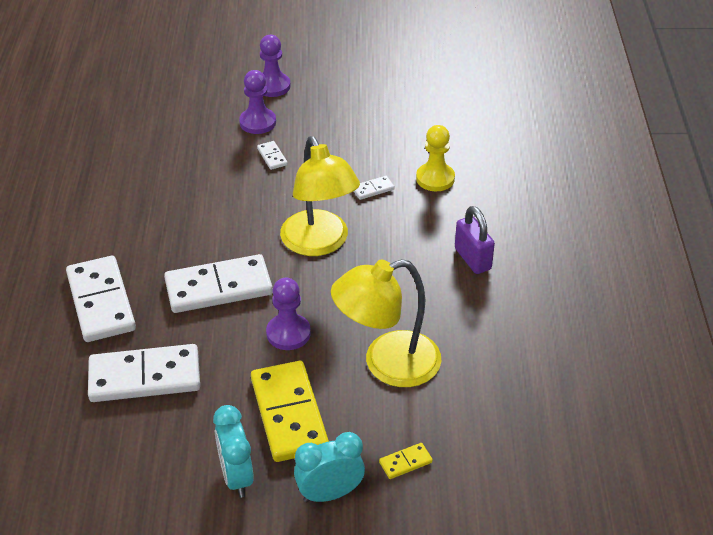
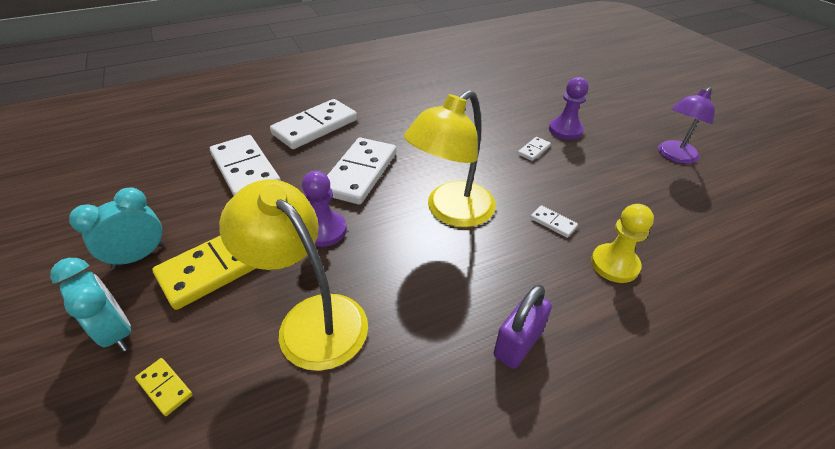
camera: 65 degrees right, 0 degrees up
(218, 287) = (360, 173): white domino -> white domino turned 60 degrees clockwise
(272, 86) = (616, 123): purple pawn -> none
(343, 80) = (674, 156): none -> purple lamp

